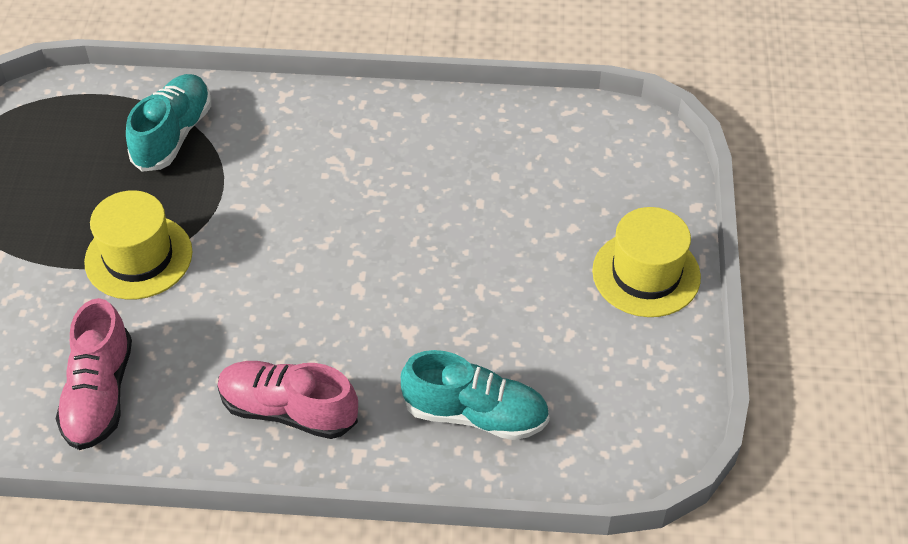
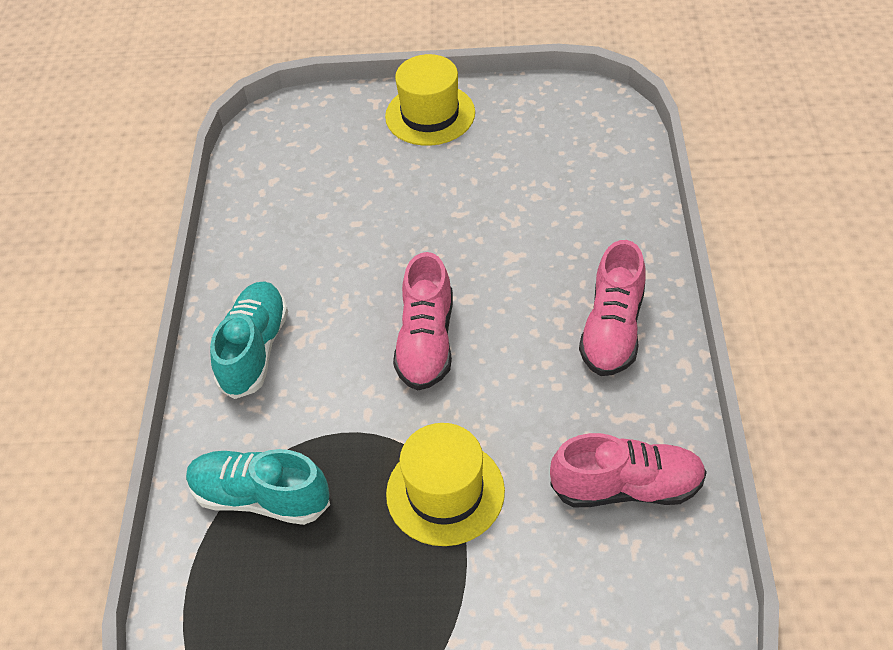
camera: 90 degrees left, 0 degrees up
(309, 252) = (426, 342): none -> pink shoe
(475, 414) = (589, 204): turquoise shoe -> turquoise shoe (254, 349)

